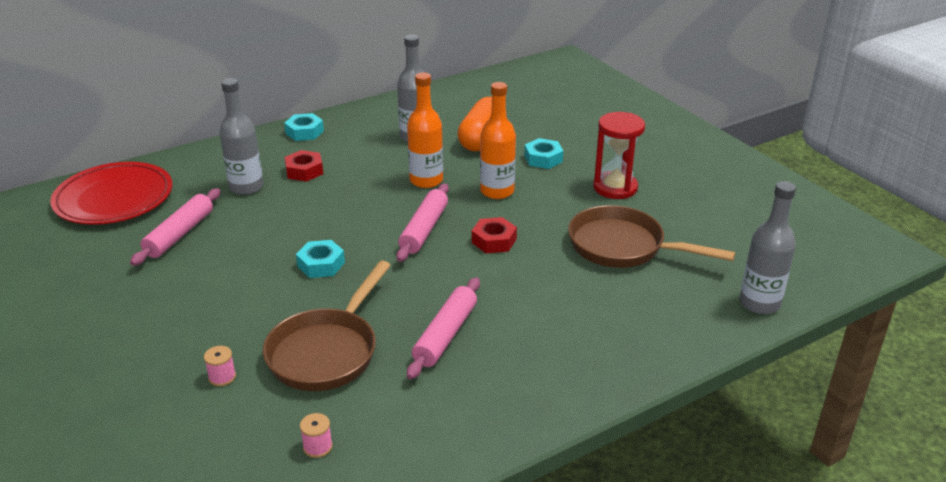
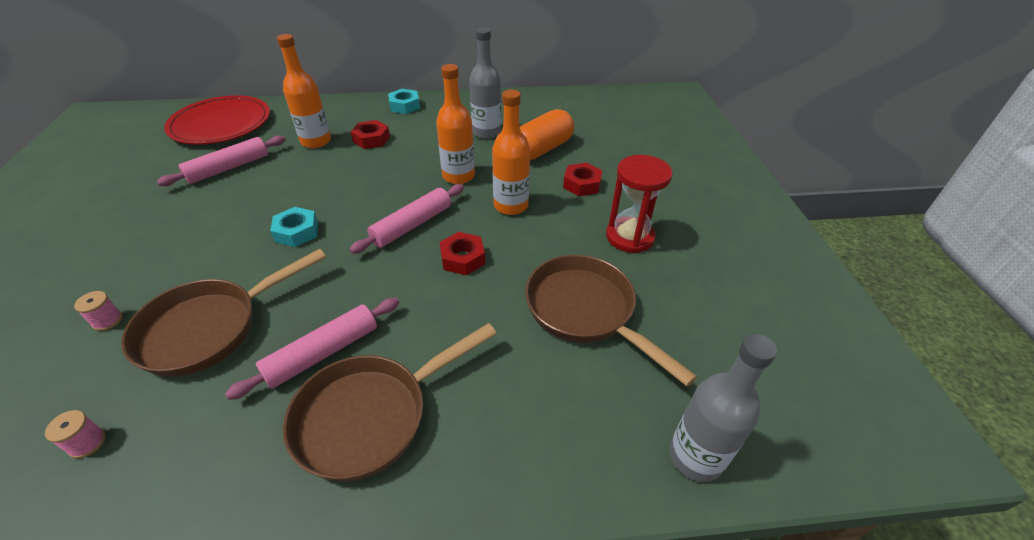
camera: 25 degrees right, 10 degrees up
(246, 187) = (316, 141): grey bottle -> orange bottle
(525, 356) = (371, 416): none -> brown pan
(543, 159) = (582, 184): turquoise nut -> red nut

